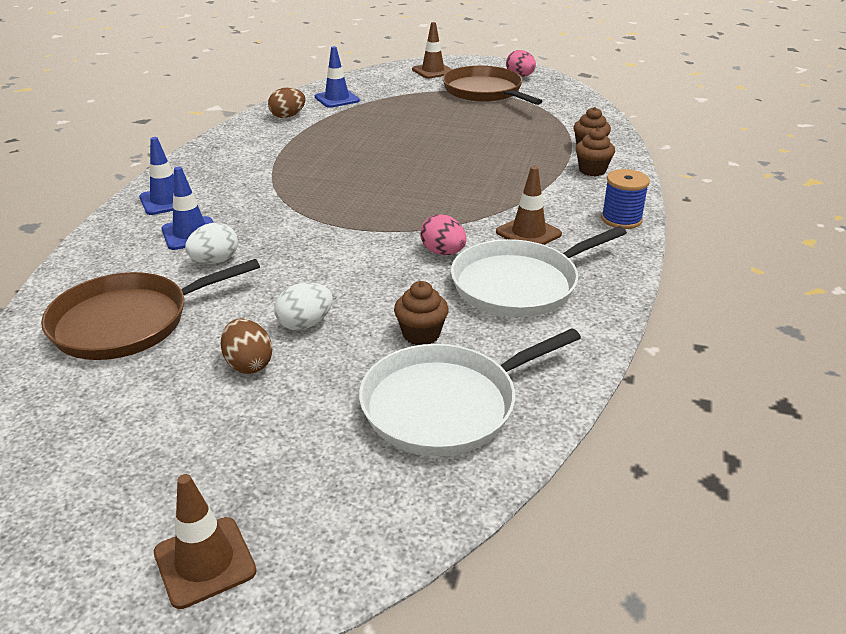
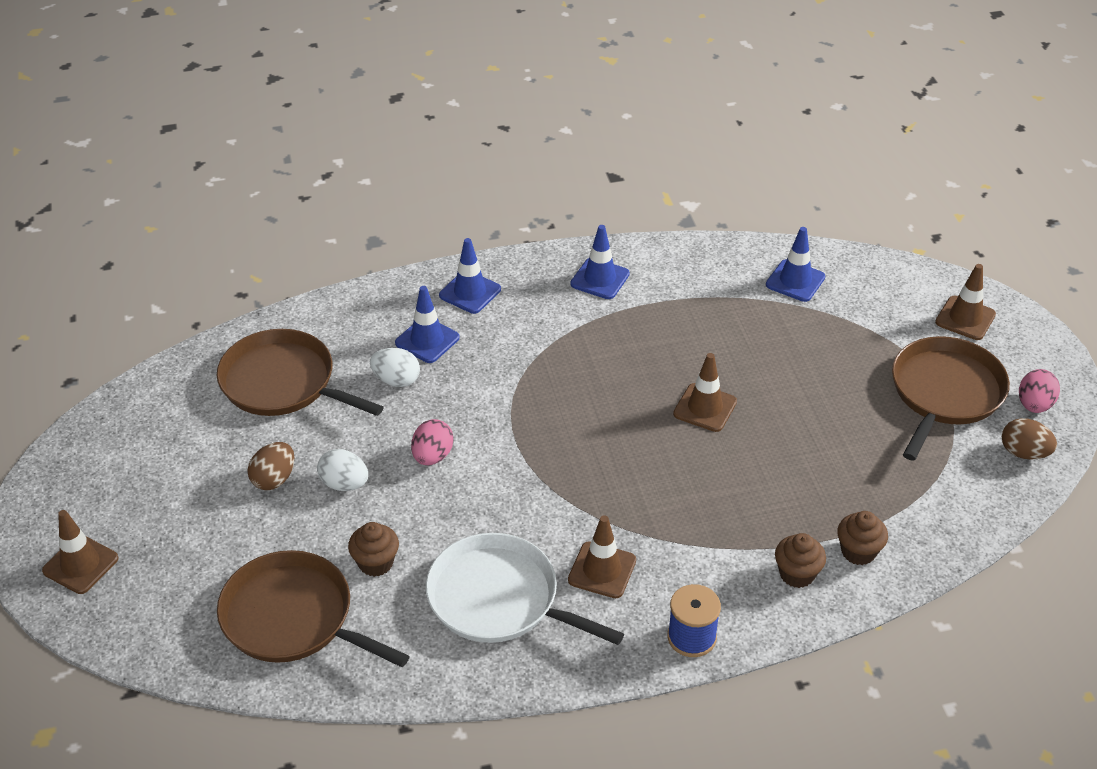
camera: 60 degrees right, 10 degrees up
(236, 151) = (600, 279): none -> blue traffic cone
(288, 116) = (713, 269): brown egg -> brown egg (1024, 453)
(412, 155) = (705, 408): none -> brown traffic cone
(443, 252) = (517, 521): pink egg -> pink egg (432, 456)
(446, 405) = (293, 618): white pan -> brown pan

